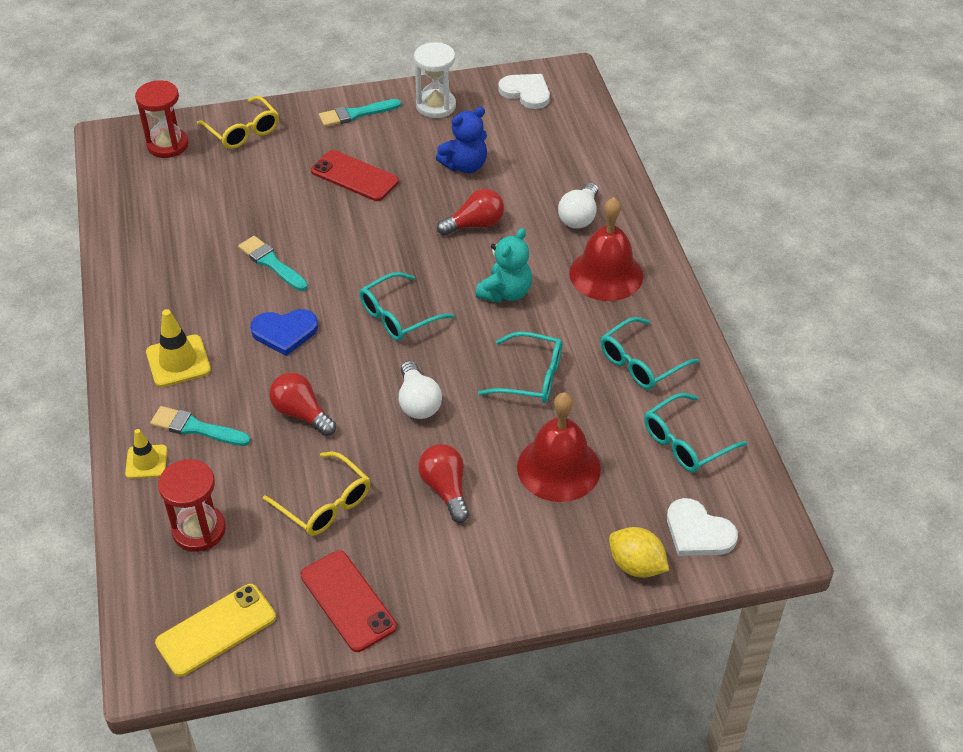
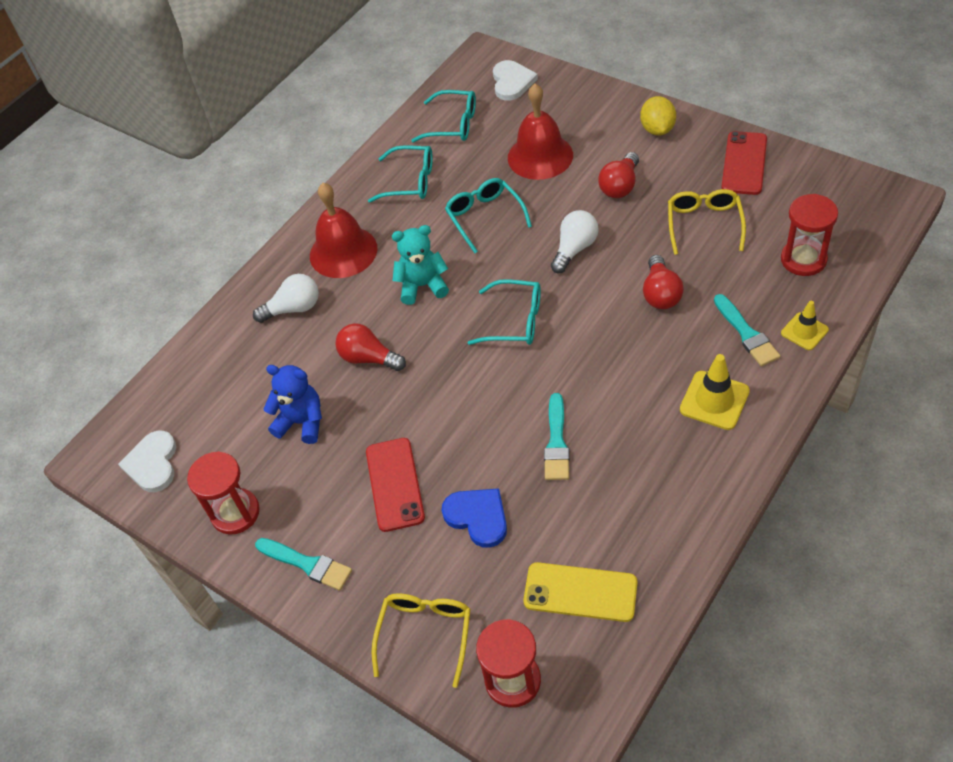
camera: 125 degrees left, 5 degrees up
(216, 630) = (840, 194): yellow phone -> yellow phone (580, 592)
(285, 332) = (609, 367): blue heart -> blue heart (478, 517)
(436, 106) = (235, 513): white hourglass -> red hourglass
(636, 565) = (565, 87): yellow lemon -> yellow lemon (657, 129)

